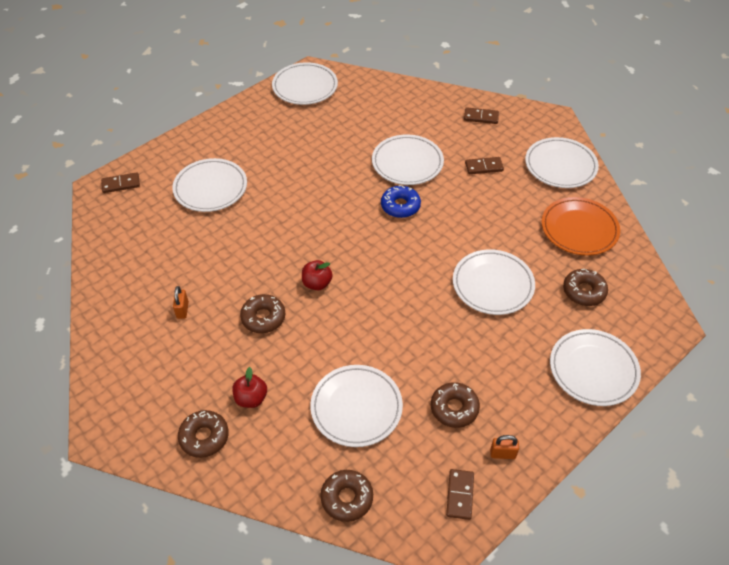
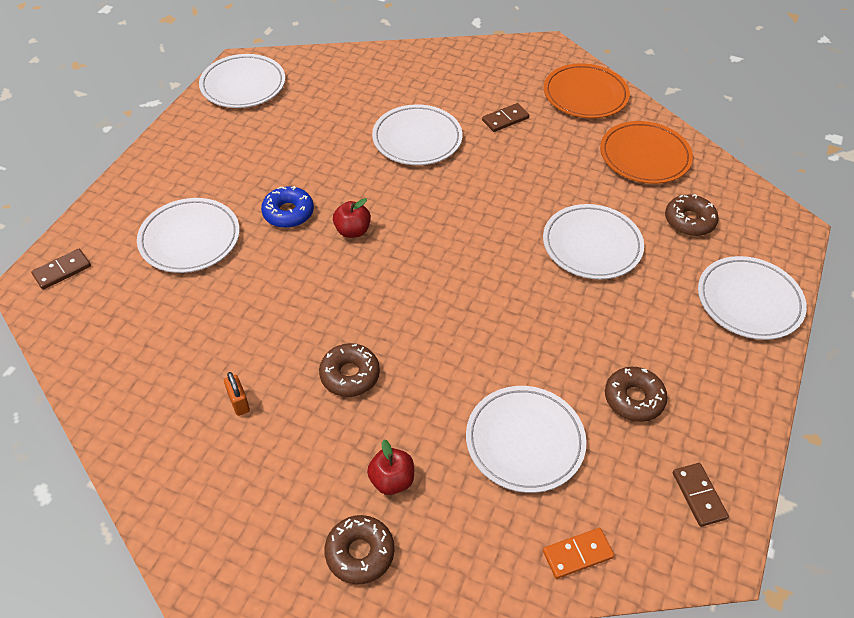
camera: 25 degrees left, 0 degrees up
(317, 283) = (392, 311): red apple -> red apple (352, 231)
(347, 498) = (577, 554): brown donut -> orange domino
(400, 206) = (438, 190): blue donut -> blue donut (288, 213)
(481, 117) = (470, 66): brown domino -> none
(502, 454) = (715, 429): orange padlock -> none
(560, 166) = (585, 95): white plate -> orange plate

